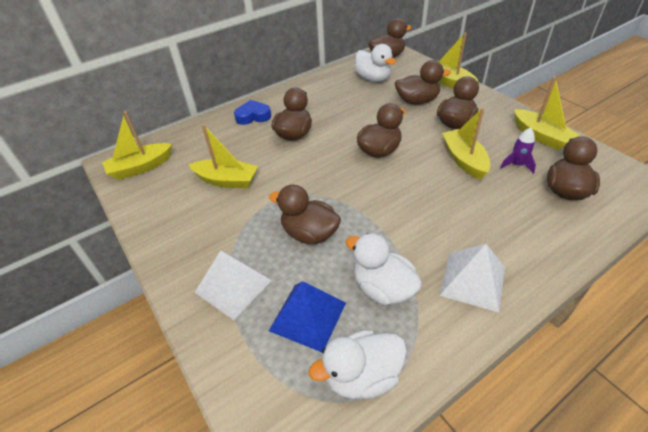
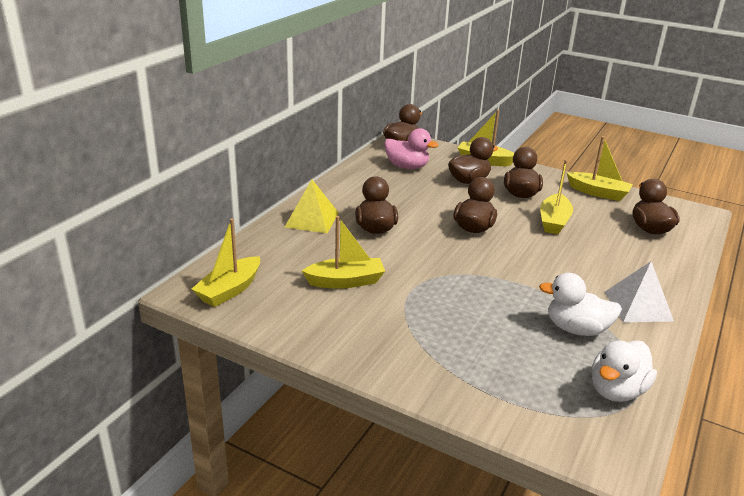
camera: 30 degrees left, 15 degrees down
(233, 286) = (446, 363): white pyramid -> none
(253, 116) = (312, 219): blue heart -> yellow pyramid
(308, 316) = (535, 365): blue pyramid -> none
(309, 233) = (475, 306): brown duck -> none
(373, 79) = (407, 167): white duck -> pink duck
(464, 160) = (554, 221): yellow boat -> yellow boat turned 120 degrees counterclockwise
(517, 165) = (599, 217): purple rocket -> none

